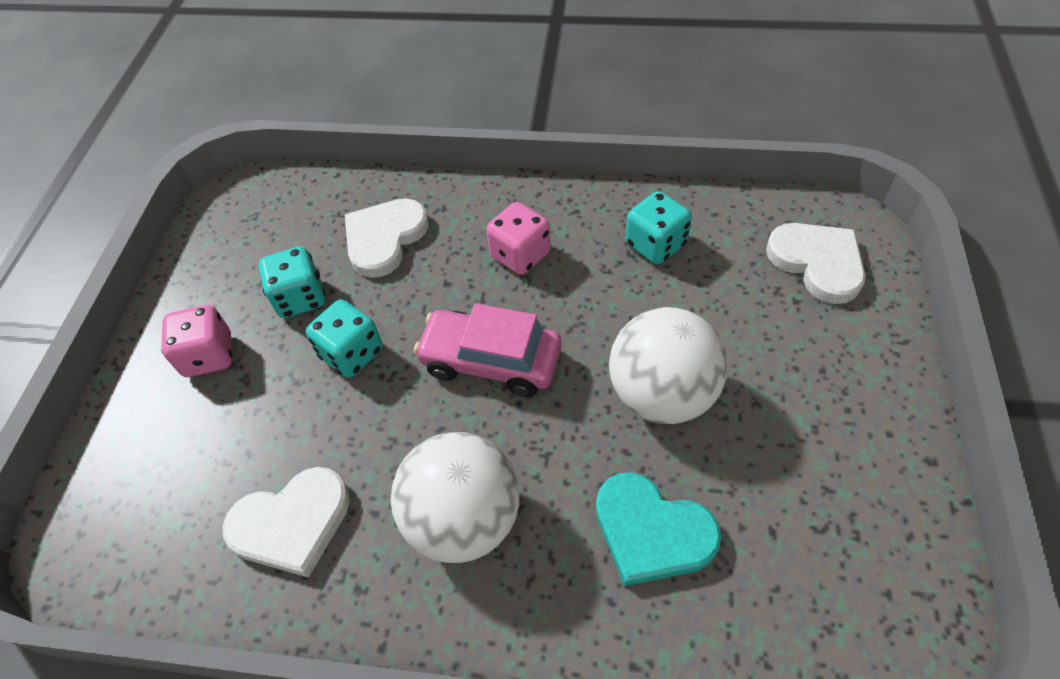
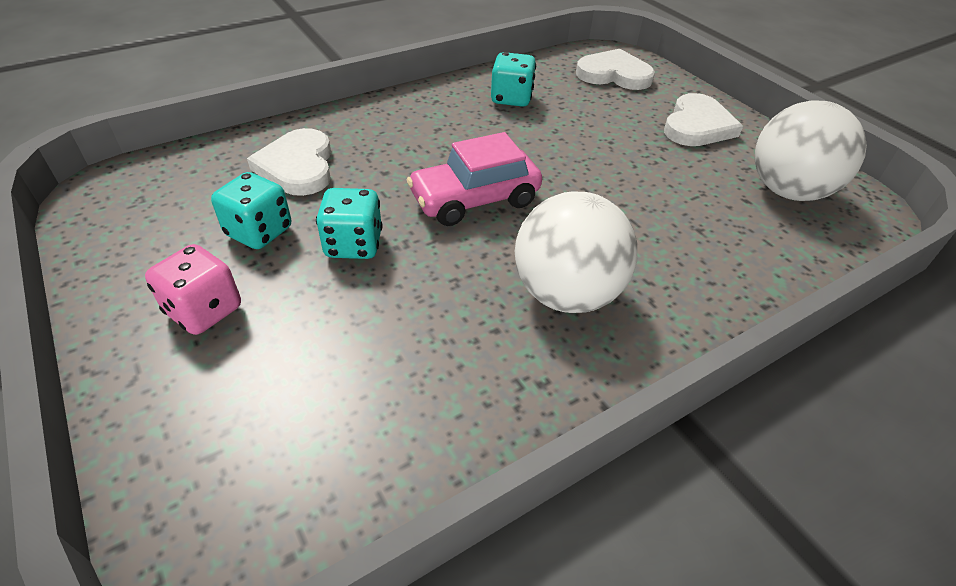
camera: 45 degrees left, 10 degrees down
(292, 523) = (434, 377): white heart -> white heart (697, 126)
(520, 255) = (424, 136): pink dice -> none
(651, 532) = (688, 234): turquoise heart -> none
(661, 394) = (607, 166): white ball -> white ball (788, 191)

